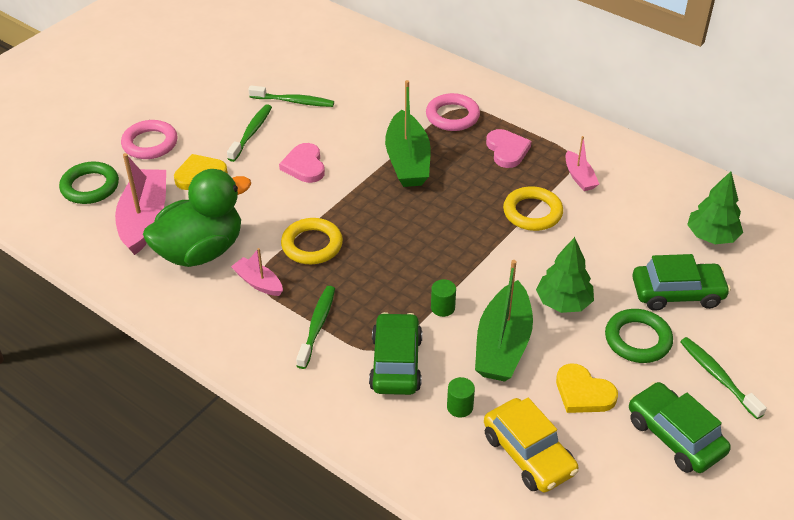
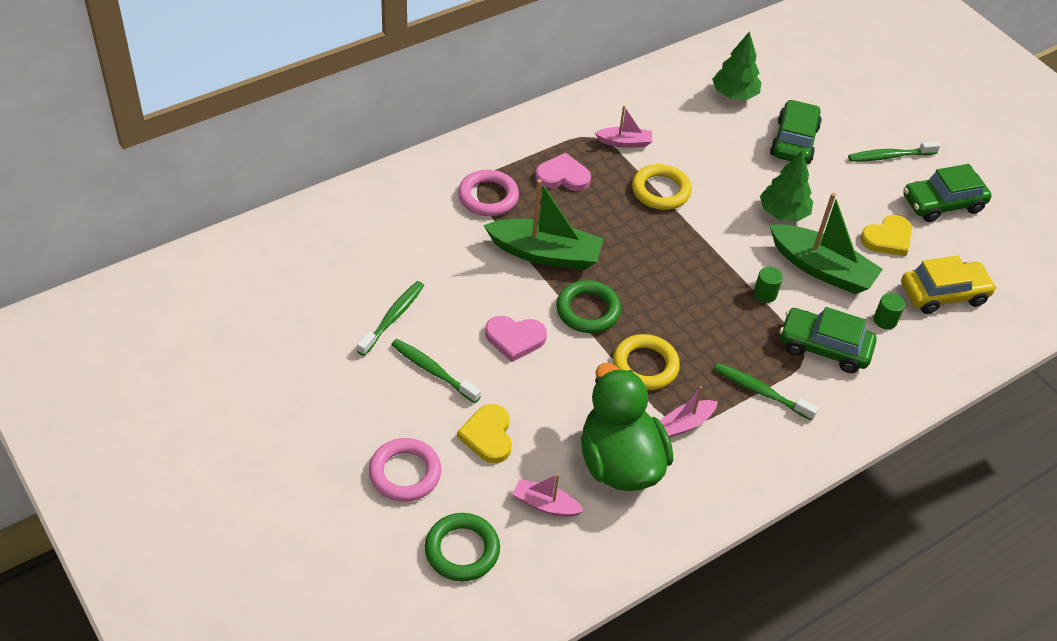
camera: 75 degrees left, 5 degrees up
(144, 219) = (545, 504): pink boat -> pink boat, size x0.52
(637, 339) = (838, 185): green ring -> green ring (588, 310)

